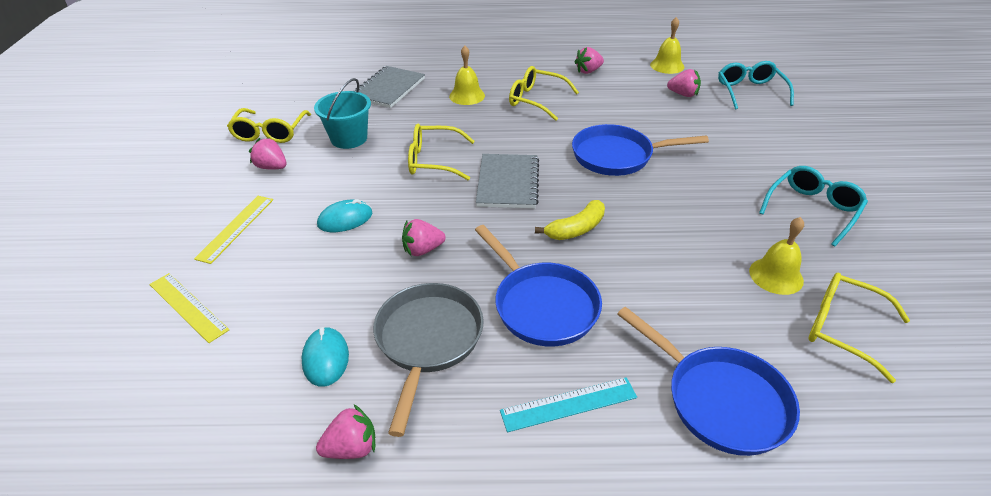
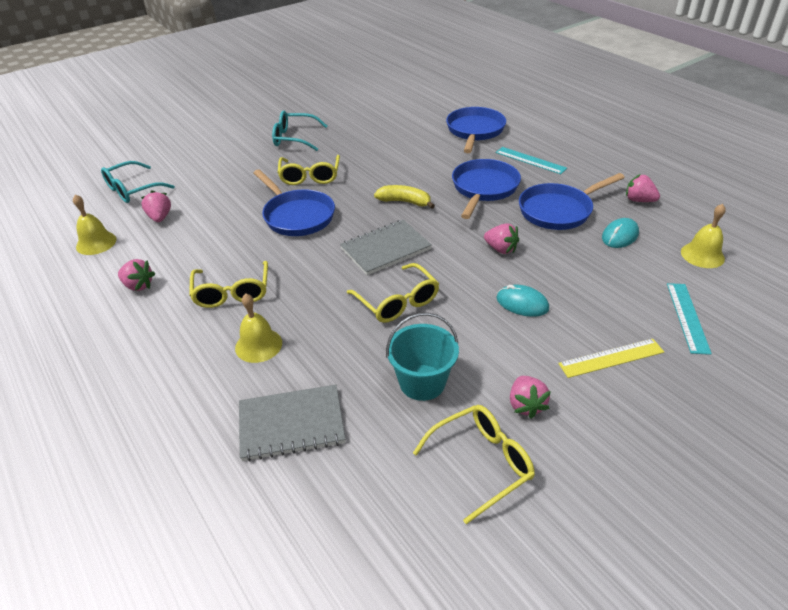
camera: 125 degrees left, 0 degrees up
(188, 306) = (687, 317): yellow ruler -> turquoise ruler
(428, 341) = (558, 210): grey pan -> blue pan
(776, 276) = (371, 136): yellow bell -> yellow bell (702, 255)
(842, 328) = (391, 116): yellow glasses -> yellow glasses (310, 177)

